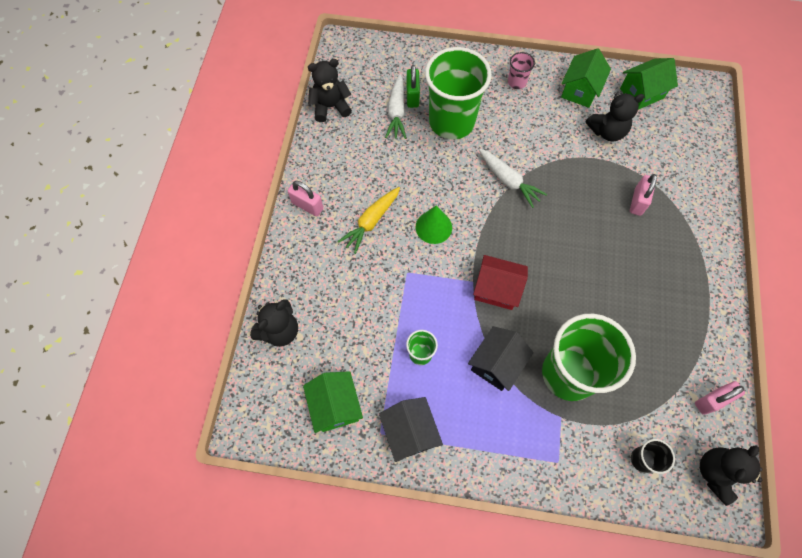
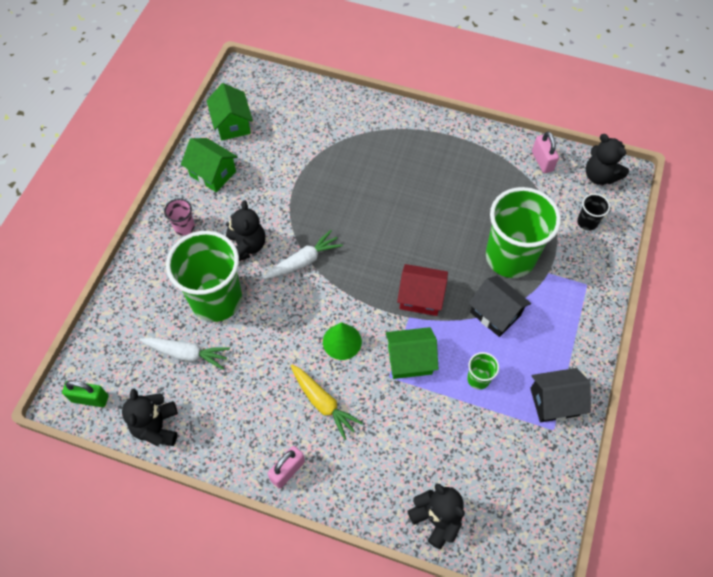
camera: 80 degrees left, 5 degrees down
(335, 406) = (524, 469): green house -> green house (410, 360)
(412, 96) = (170, 333): green padlock -> green padlock (90, 399)
(496, 289) = (420, 297): red house -> red house turned 75 degrees clockwise
(607, 131) = (268, 164): black teddy bear -> black teddy bear (246, 247)
(637, 201) = (351, 160): pink padlock -> none

